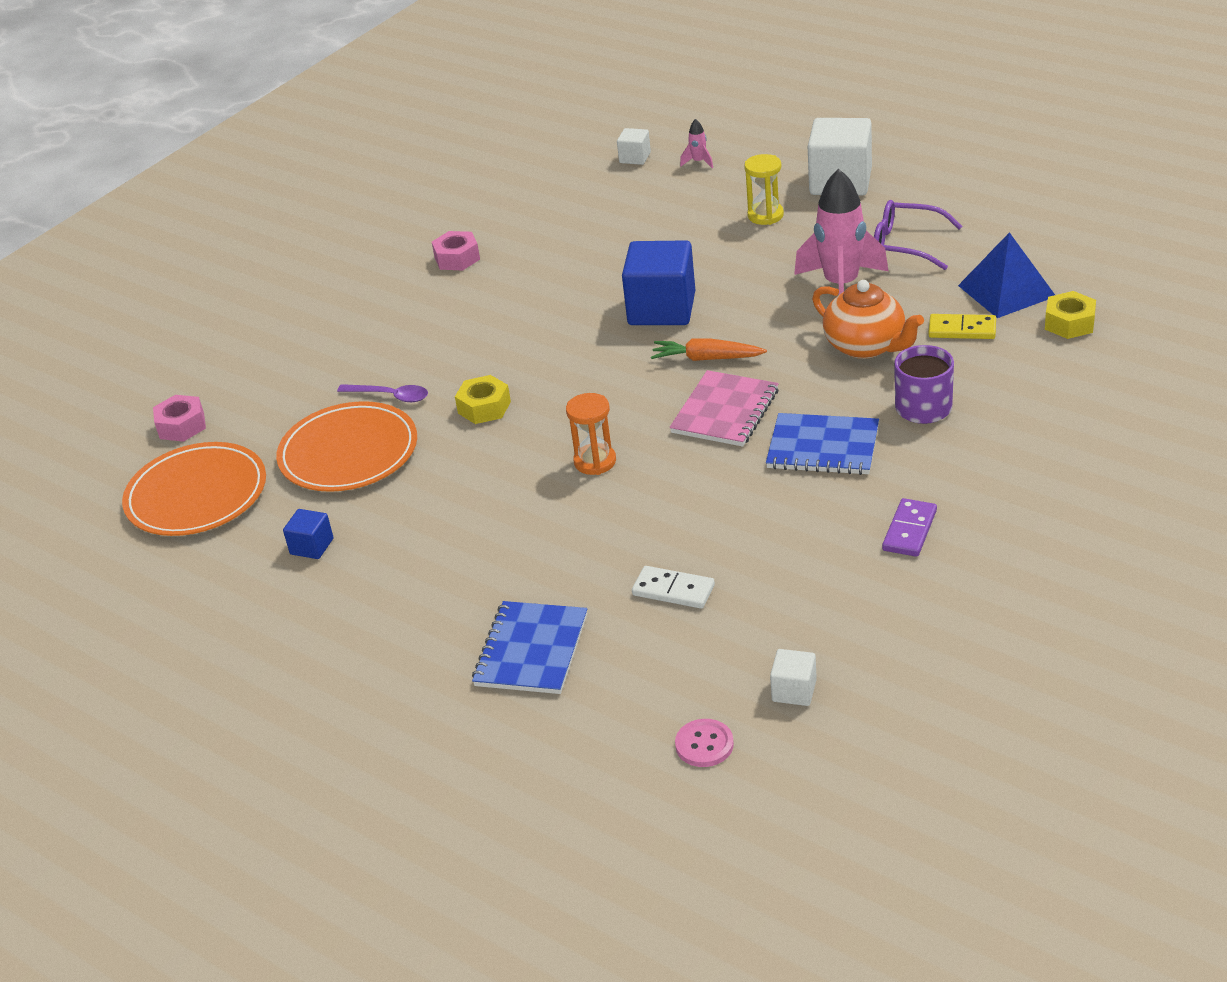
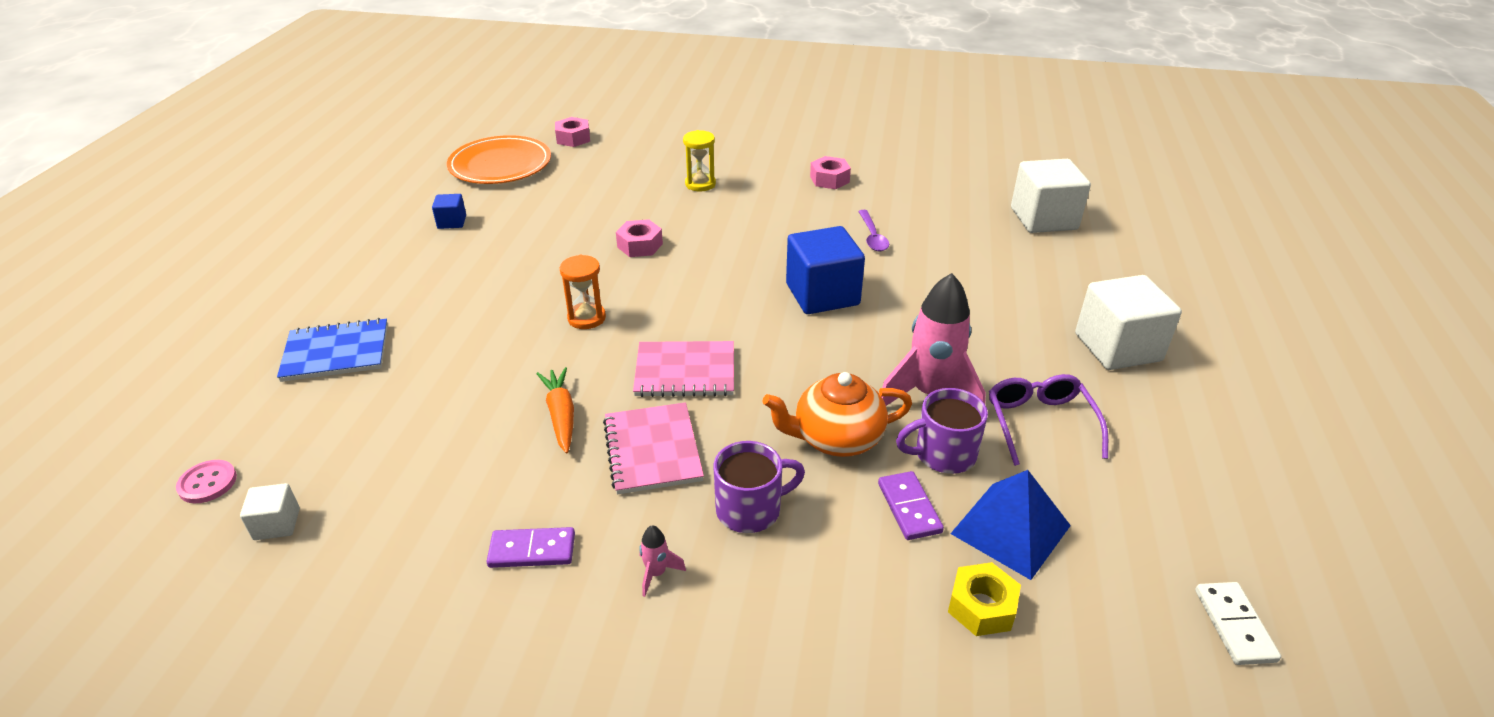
camera: 60 degrees right, 0 degrees up
(348, 452) = (563, 205): orange plate -> none
(390, 396) = (637, 202): purple spoon -> purple spoon (872, 236)
(484, 407) = (640, 245): yellow nut -> pink nut
(635, 158) = (1043, 219): white cube -> white cube, size x2.09
(673, 590) = (418, 409): white domino -> white domino (1234, 625)
(698, 162) = (1069, 253): pink rocket -> pink rocket (656, 573)
(707, 358) = (761, 339): orange carrot -> orange carrot (561, 415)
(765, 215) = (1015, 314): yellow hourglass -> yellow hourglass (700, 184)
(823, 447) = (653, 450): blue notebook -> pink notebook
(866, 346) = (836, 439): orange teapot -> orange teapot turned 60 degrees clockwise
(914, 299) = (943, 454): none -> purple mug
(962, 329) = (909, 508): yellow domino -> purple domino

